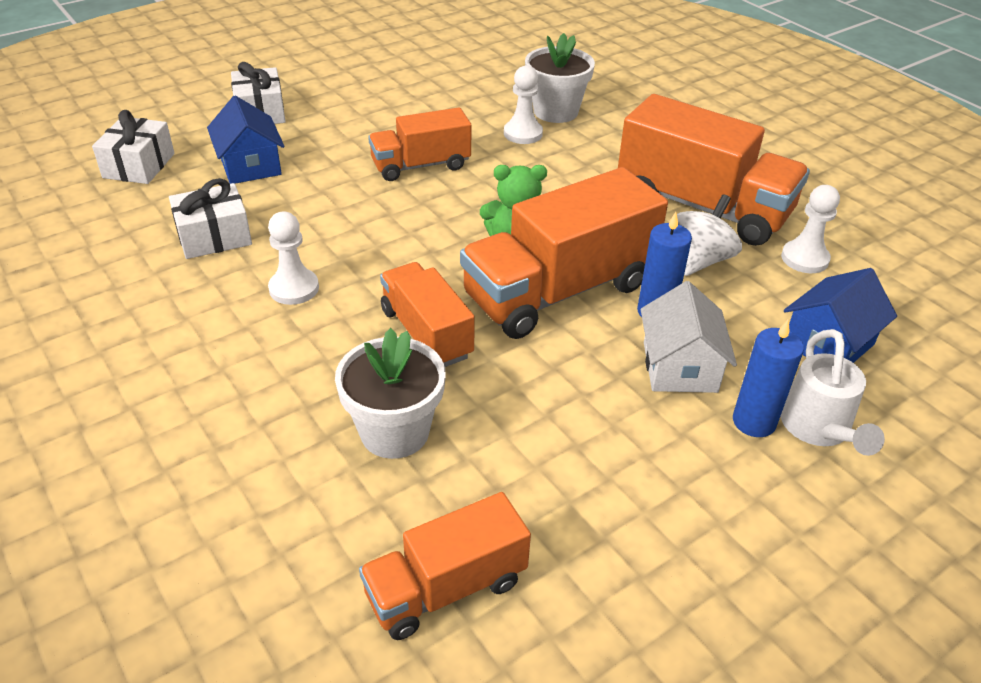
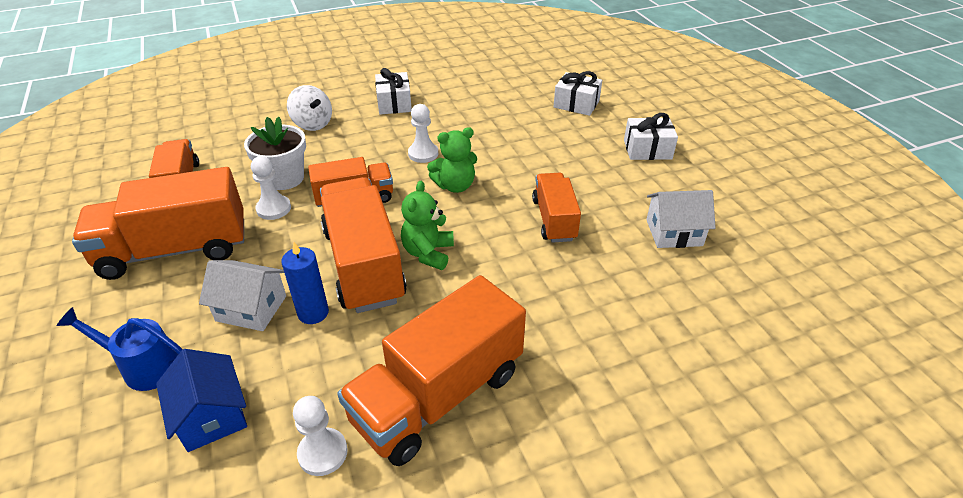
camera: 105 degrees right, 0 degrees up
(214, 237) = (487, 129): white gift -> white gift (394, 103)
(250, 165) = (569, 143): blue house -> none
(371, 245) = (455, 186): none -> green teddy bear
(418, 98) = (674, 233): none -> white house
(523, 134) = (600, 290): white pawn -> white pawn (273, 209)
(555, 111) = (645, 325): white flower pot -> none
(621, 501) = (175, 250): none -> orange truck
(700, 260) = (359, 364): white spinning top -> white spinning top (312, 124)
(754, 421) = (178, 331): blue candle -> none
(818, 429) = (144, 366): white watering can -> blue watering can

